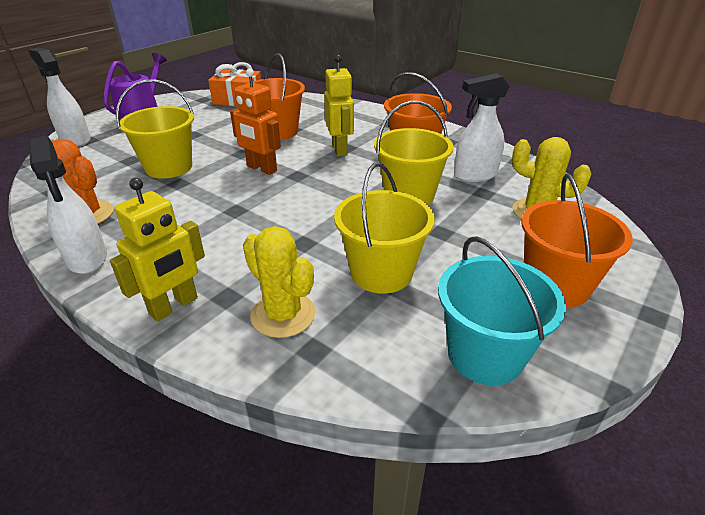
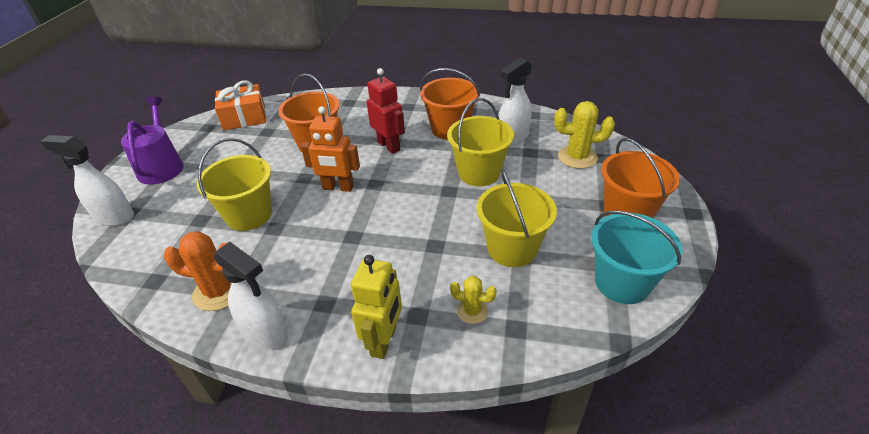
camera: 25 degrees left, 5 degrees up
(283, 314) = (472, 311): yellow cactus -> yellow cactus, size x0.59
(340, 149) = (389, 146): yellow robot -> red robot

